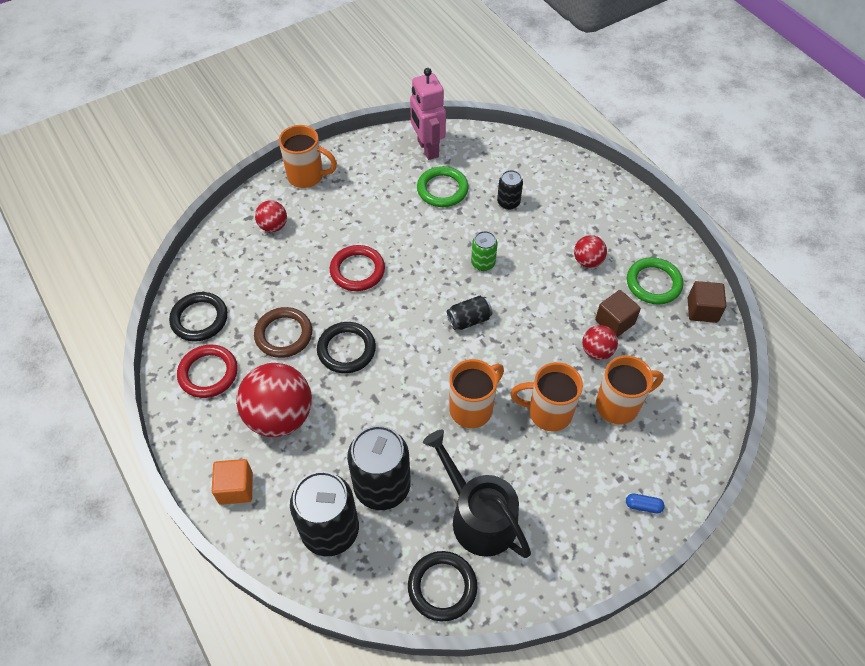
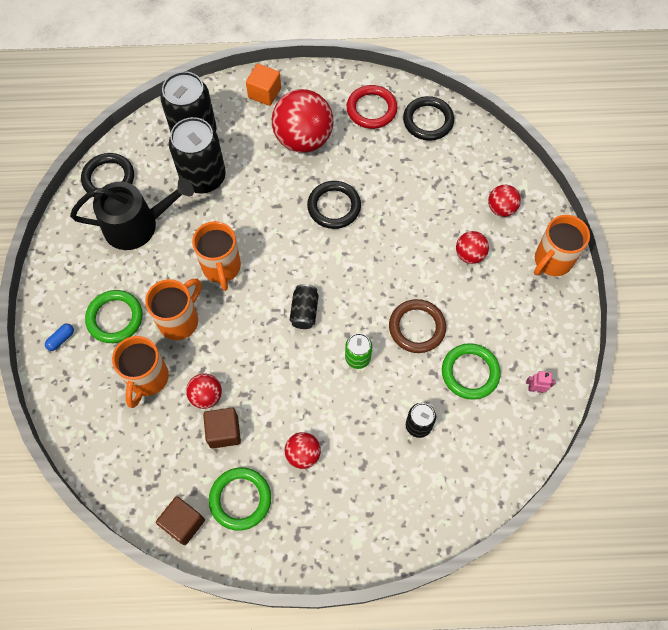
camera: 120 degrees right, 10 degrees up
(284, 334) = (376, 170): brown ring -> brown ring (417, 327)
(335, 230) = (469, 254): none -> red ball
(357, 270) = (411, 251): red ring -> none
(427, 149) = (535, 389): pink robot -> pink robot, size x0.41
(587, 471) = (115, 318): none -> green ring

